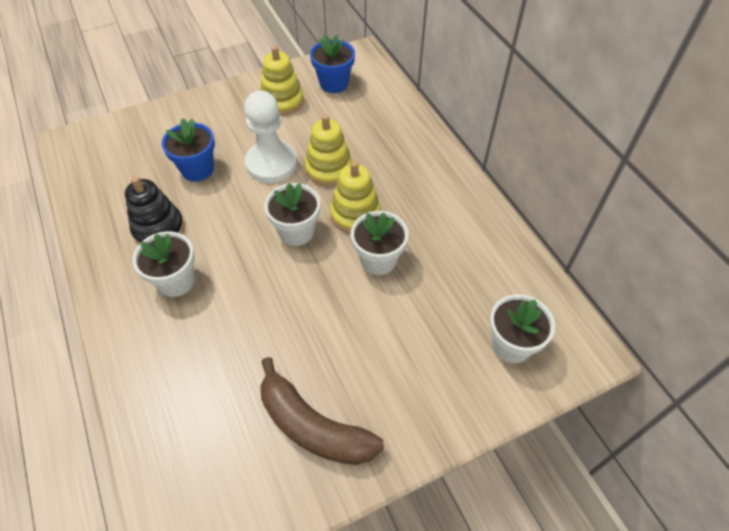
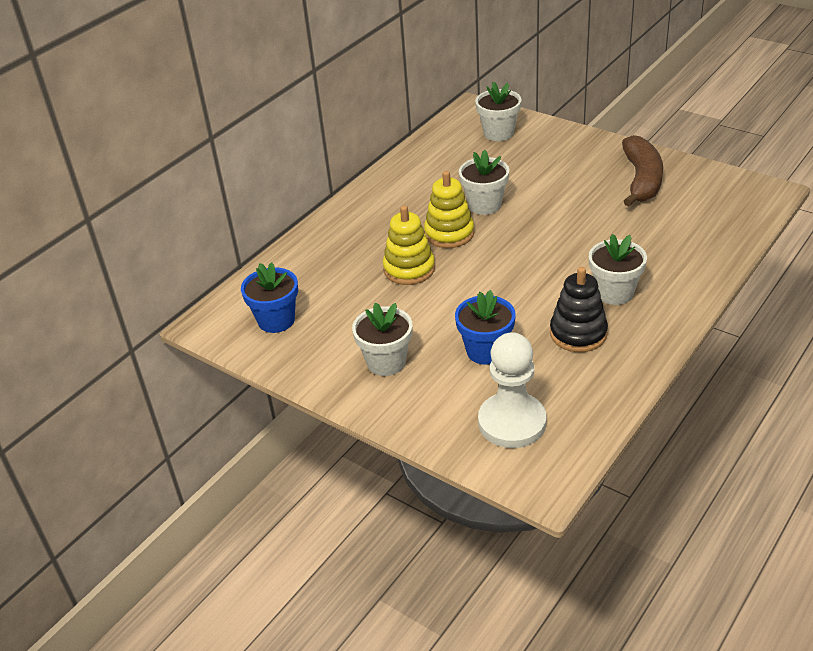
camera: 115 degrees left, 15 degrees down
(271, 163) = (433, 306): white pawn -> white pawn (512, 422)
(282, 101) = (335, 344): yellow stacking toy -> none
(296, 231) = (498, 255): white flower pot -> white flower pot (386, 362)

